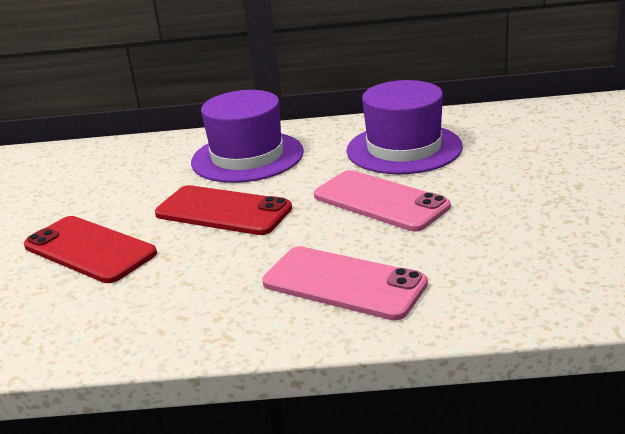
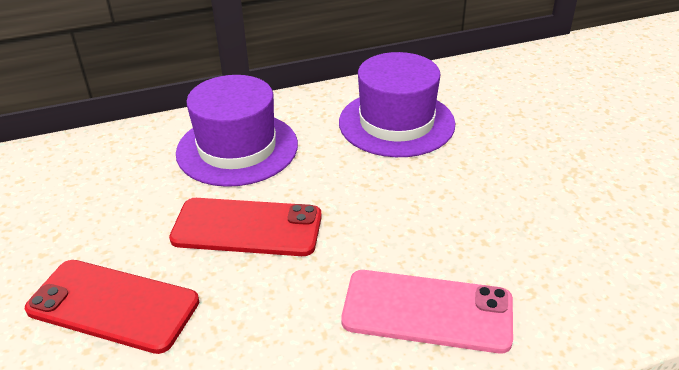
camera: 20 degrees left, 10 degrees up
(380, 201) = (408, 194): pink phone -> none

